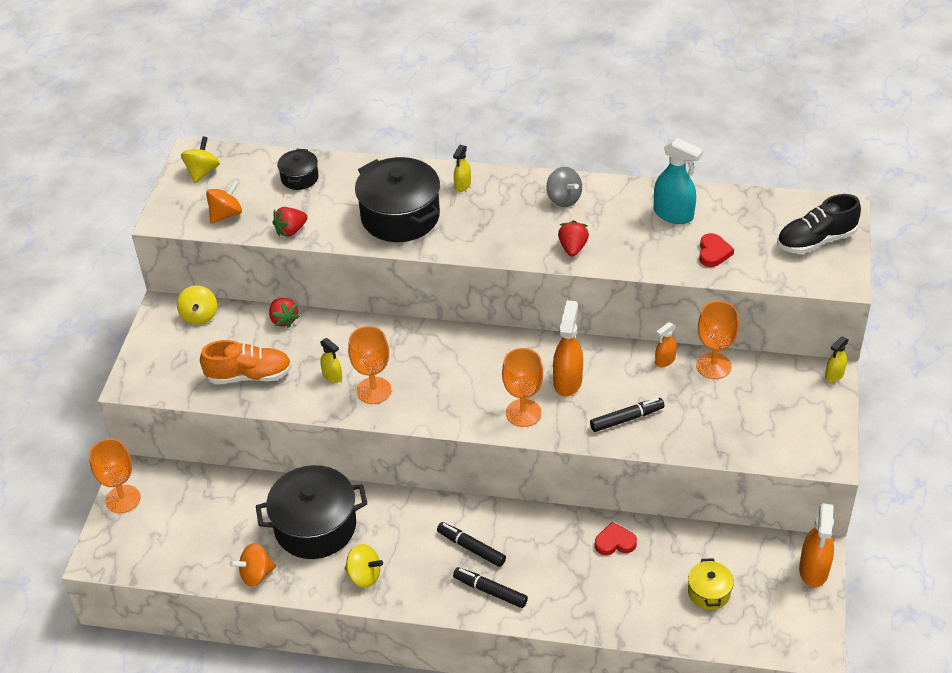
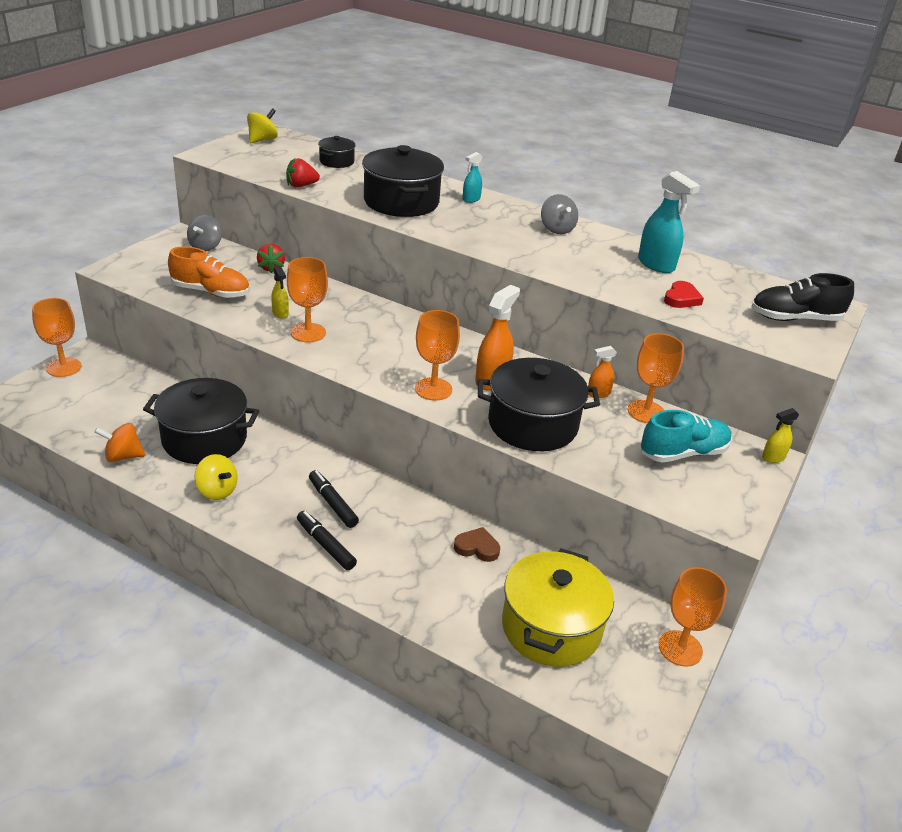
camera: 15 degrees right, 10 degrees down
(199, 316) = (206, 247): yellow spinning top -> grey spinning top
(226, 214) = (258, 164): orange spinning top -> none
(462, 185) = (471, 199): yellow spray bottle -> turquoise spray bottle
(573, 248) = (543, 259): red strawberry -> none
(615, 542) = (477, 547): red heart -> brown heart
(626, 419) = (532, 424): black marker -> black pot
(709, 592) = (551, 627): yellow pot -> yellow pot, size x2.03
(761, 400) = (683, 453): none -> turquoise shoe
(813, 570) = (680, 648): orange spray bottle -> orange goblet

